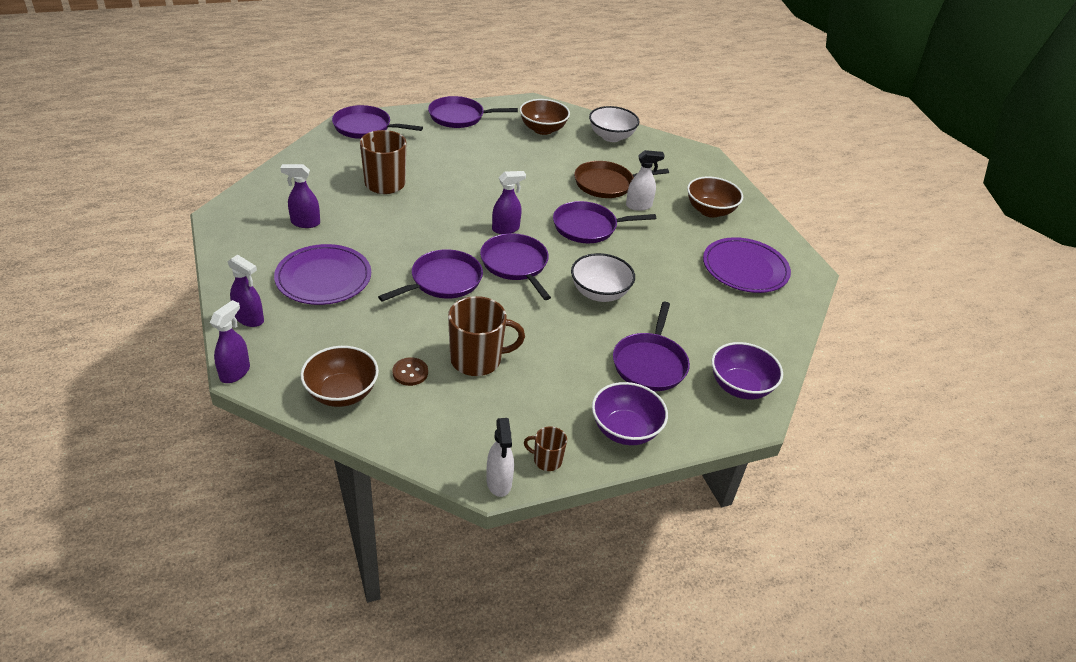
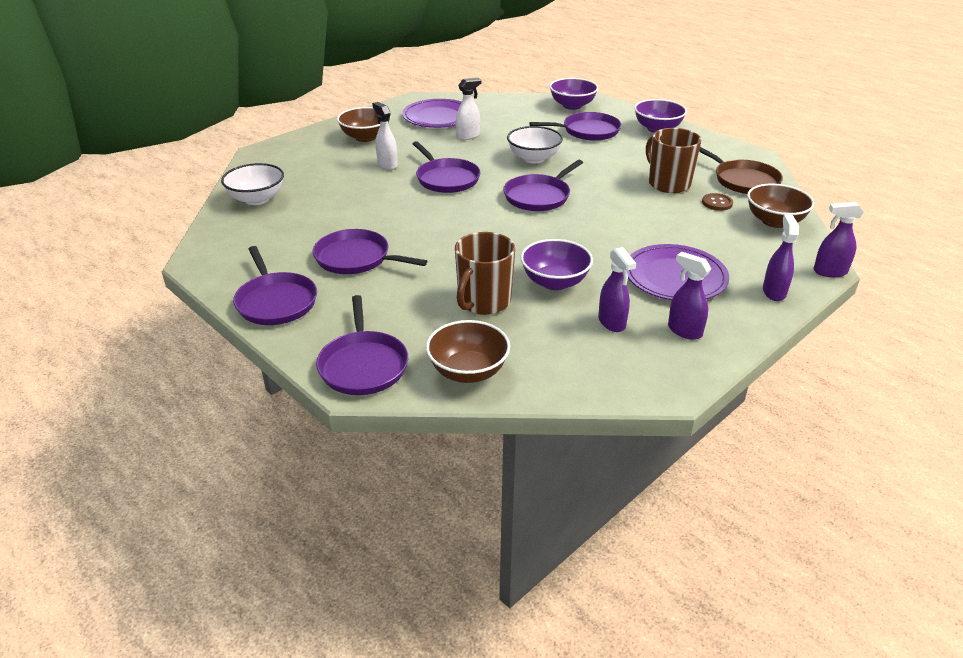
camera: 110 degrees left, 5 degrees down
(377, 219) = (555, 282): none -> purple bowl
(443, 281) = (601, 220): purple pan -> purple pan (356, 258)
(499, 482) = (752, 153): white spray bottle -> white spray bottle (468, 136)
(506, 229) = (491, 213): purple spray bottle -> purple spray bottle (684, 331)
(543, 129) = (268, 239): brown bowl -> brown bowl (468, 371)
(547, 460) = (715, 144): brown mug -> none
(607, 184) = (361, 184): brown pan -> brown pan (743, 180)

